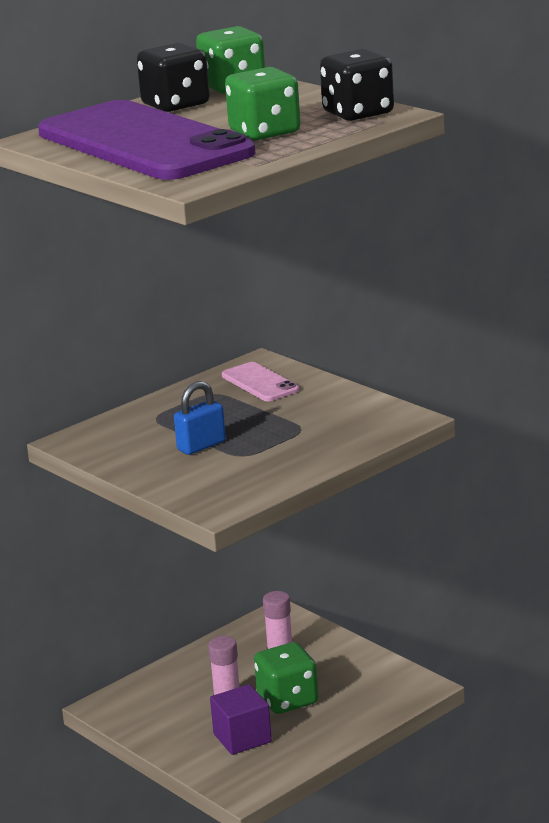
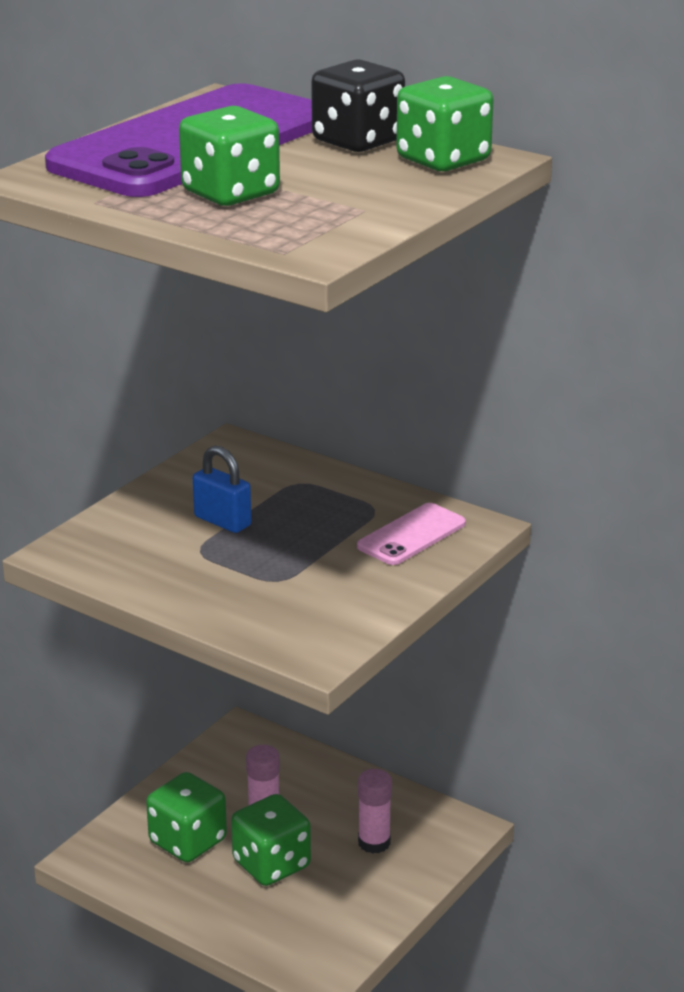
camera: 75 degrees right, 5 degrees up
(242, 738) = (188, 841): purple cube -> green dice
(358, 113) = (316, 233): black dice -> none

